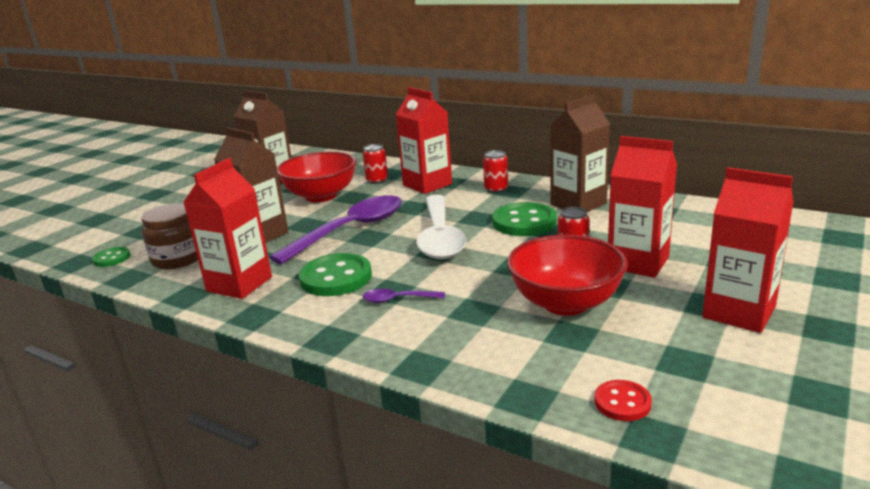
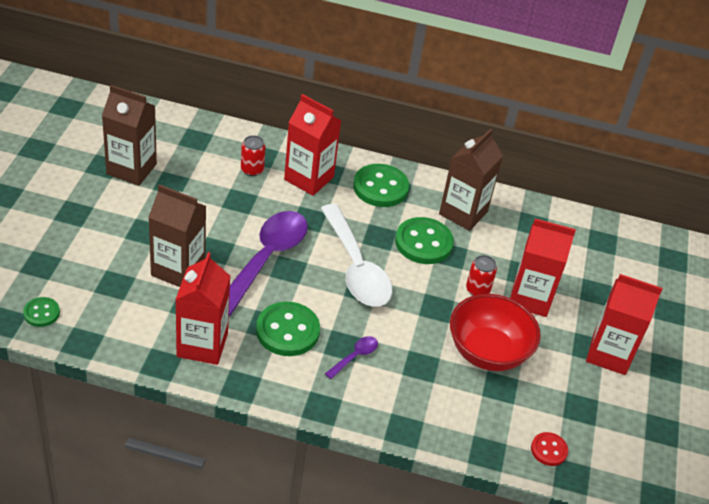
camera: 25 degrees left, 20 degrees up
(178, 258) = (115, 310): brown jar -> none
(321, 196) = (205, 199): red bowl -> none
(398, 300) = (355, 356): purple spoon -> purple spoon turned 150 degrees clockwise
(496, 189) = (380, 187): red can -> green button

